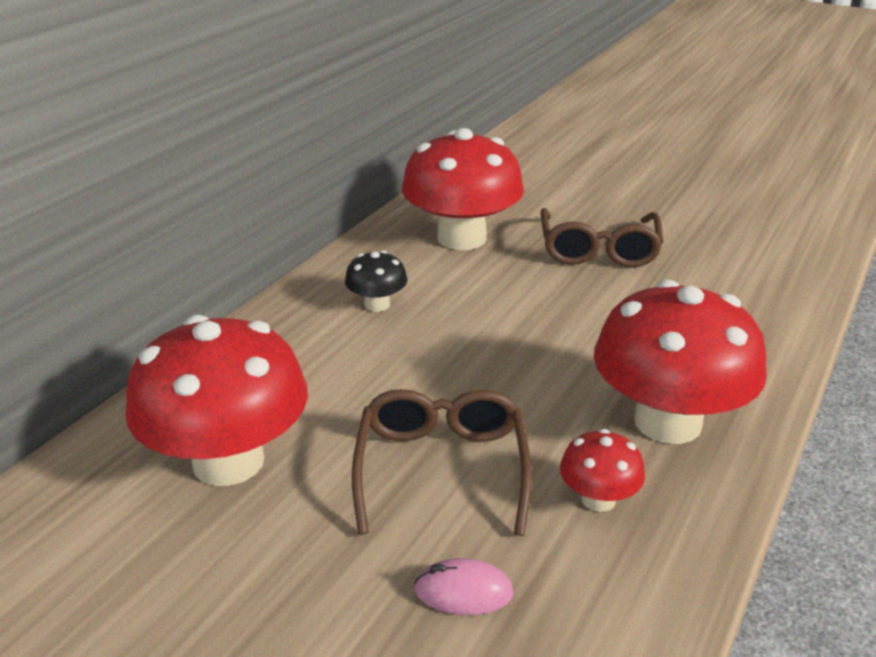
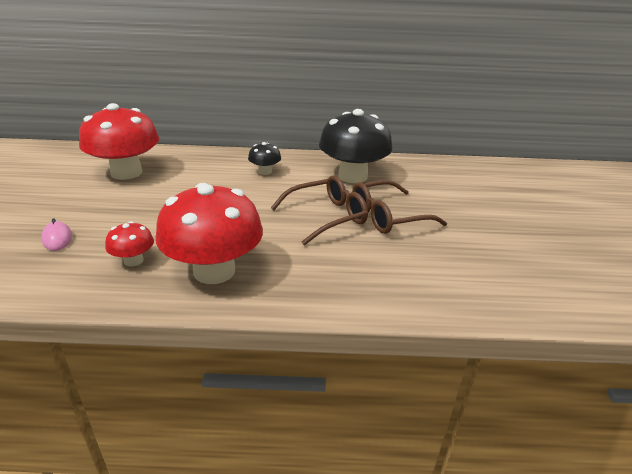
camera: 60 degrees right, 0 degrees up
(441, 468) = (141, 215): brown glasses -> brown glasses (327, 217)
(461, 238) = (352, 176): red mushroom -> black mushroom

